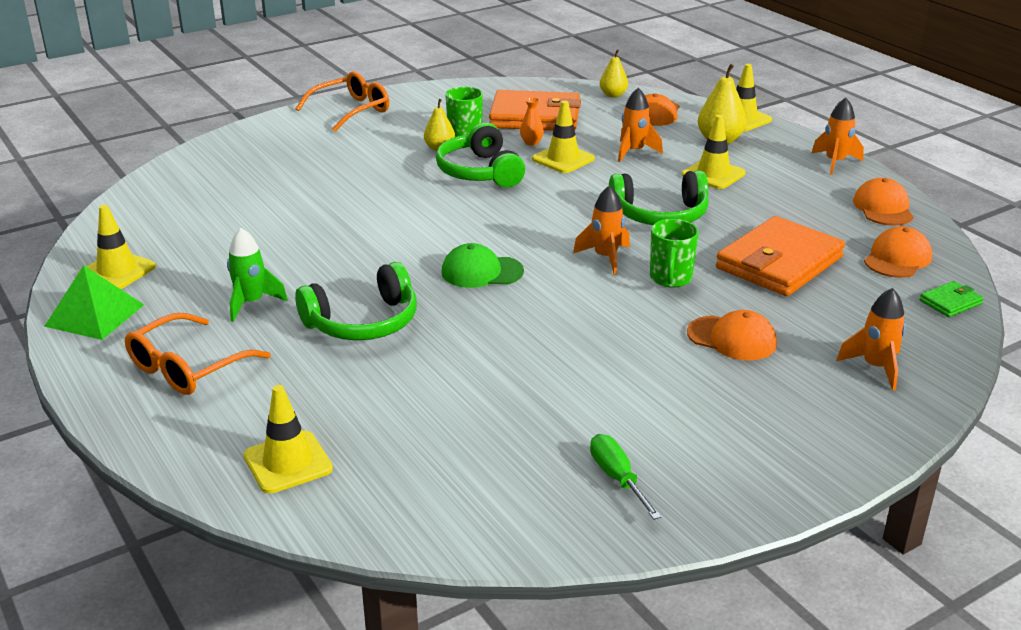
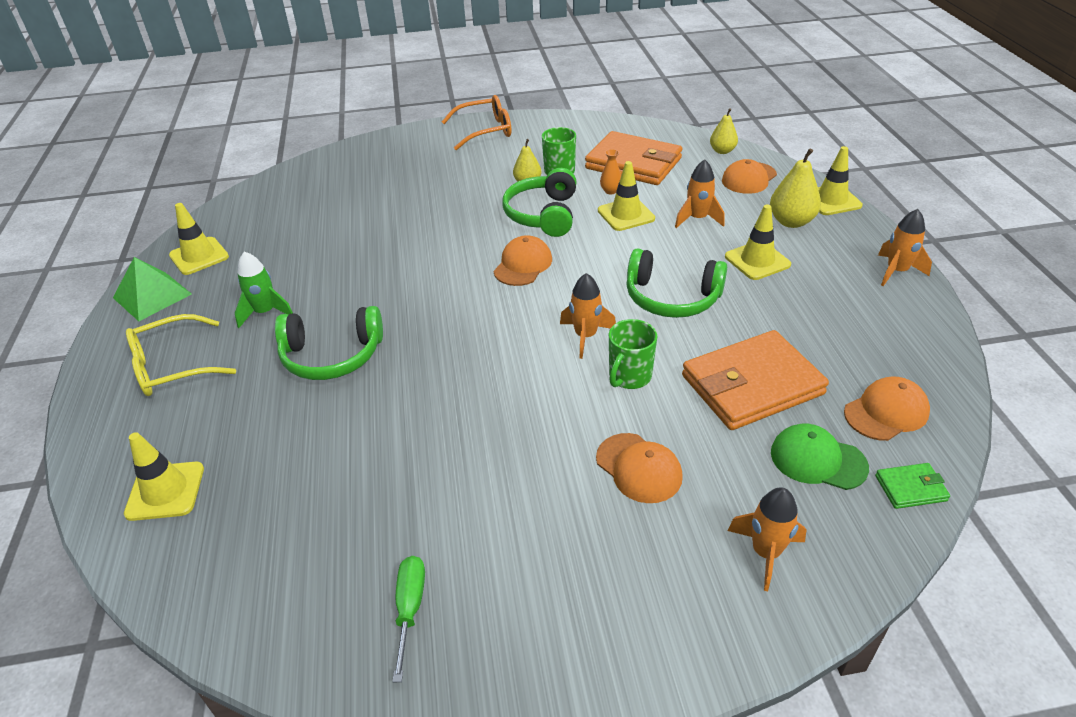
camera: 25 degrees right, 10 degrees up
(187, 368) = (172, 366): orange glasses -> yellow glasses
(481, 272) = (466, 325): green cap -> green cap (817, 460)
(883, 208) = (913, 341): orange cap -> orange cap (523, 265)

